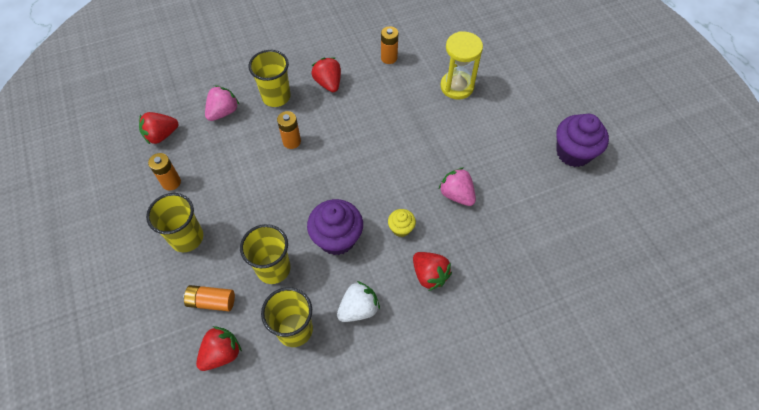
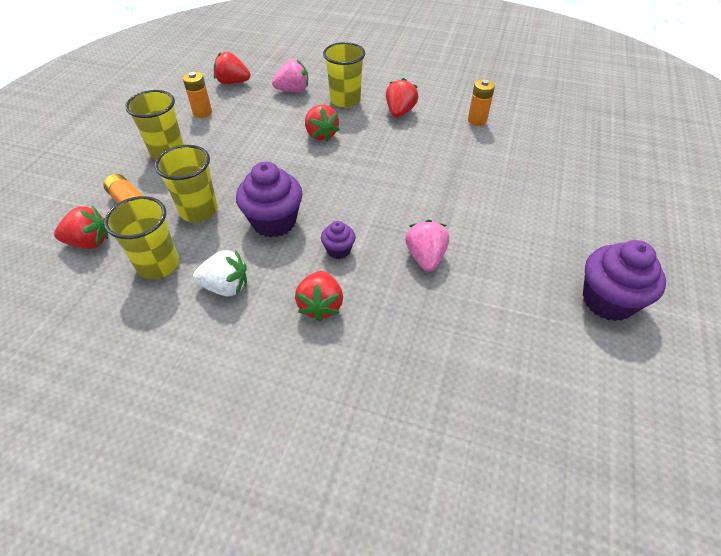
camera: 40 degrees right, 10 degrees down
(291, 141) = (321, 134): orange battery -> red strawberry
(401, 228) = (338, 250): yellow cupcake -> purple cupcake
(457, 86) = (524, 173): yellow hourglass -> none

